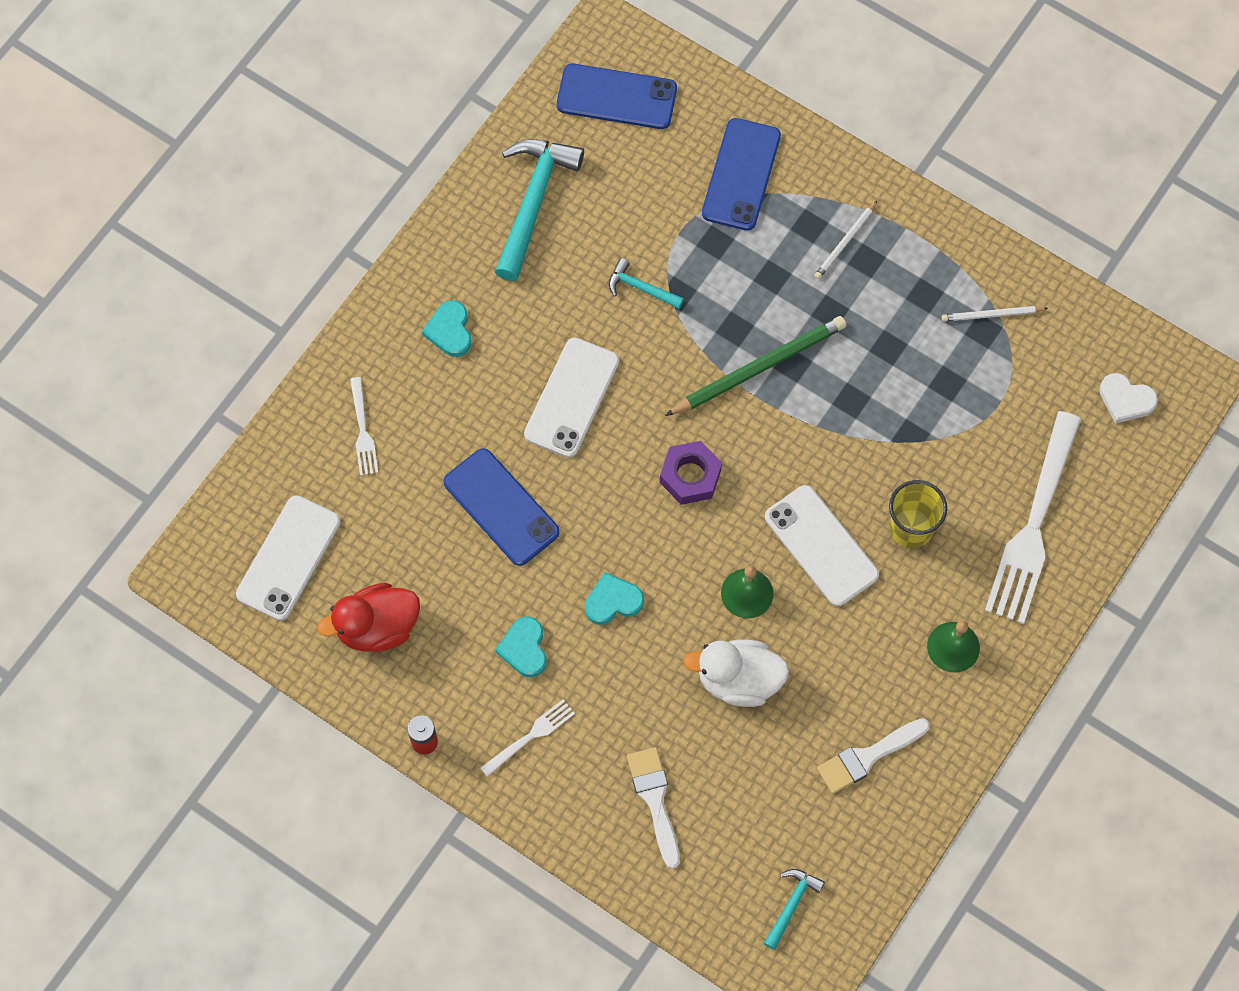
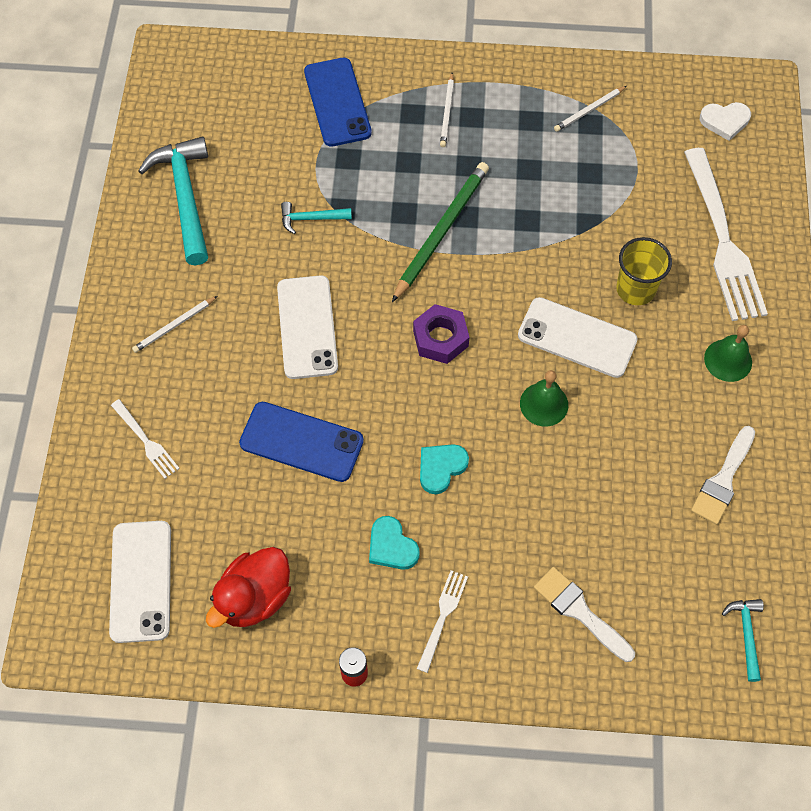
camera: 30 degrees left, 5 degrees down
(450, 331) = (174, 326): turquoise heart -> white pencil
(616, 97) = (205, 93): blue phone -> none
(738, 680) = (582, 476): white duck -> none

